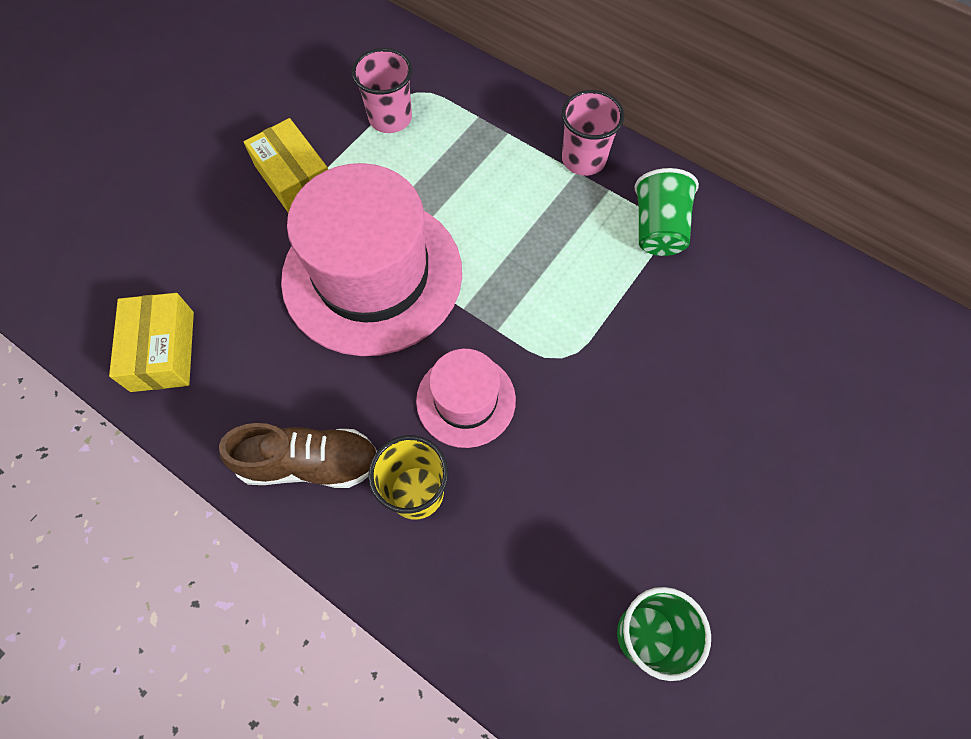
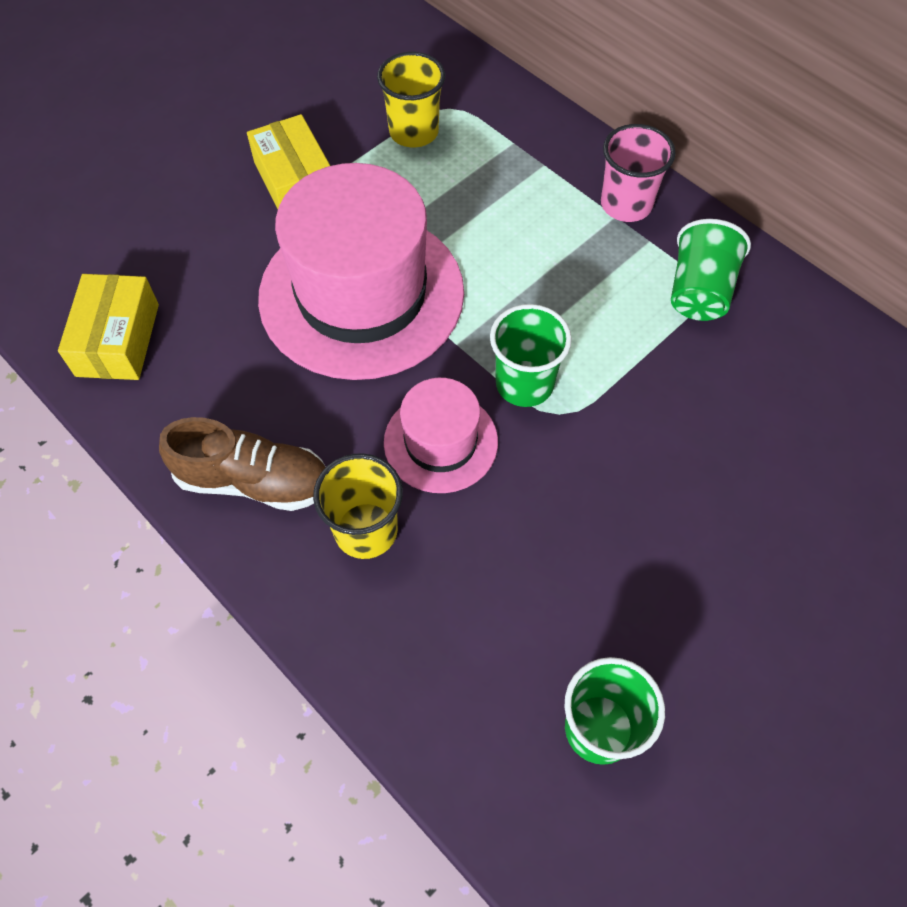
camera: 10 degrees right, 5 degrees down
(390, 118) = (414, 132): pink cup -> yellow cup
(527, 335) = (524, 384): none -> green cup

